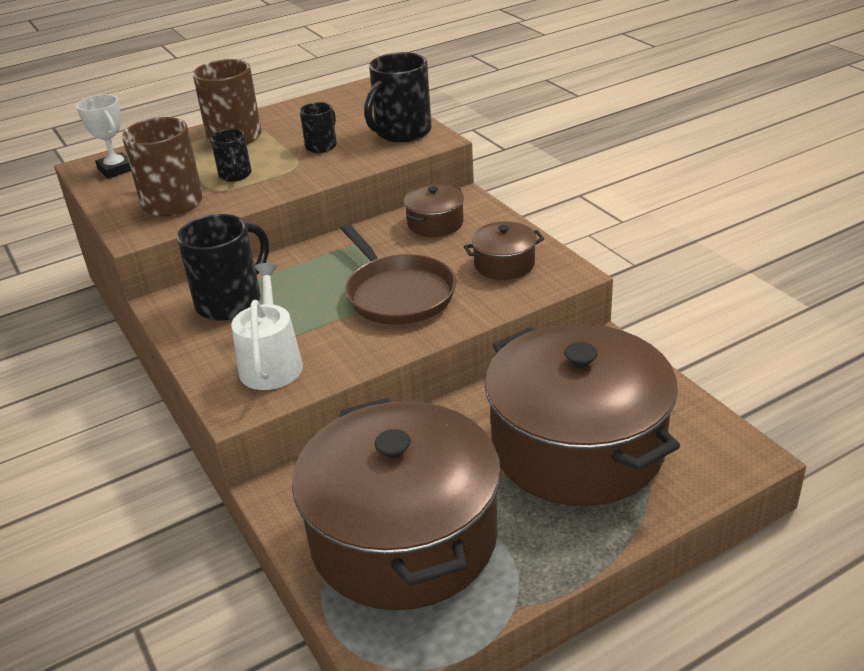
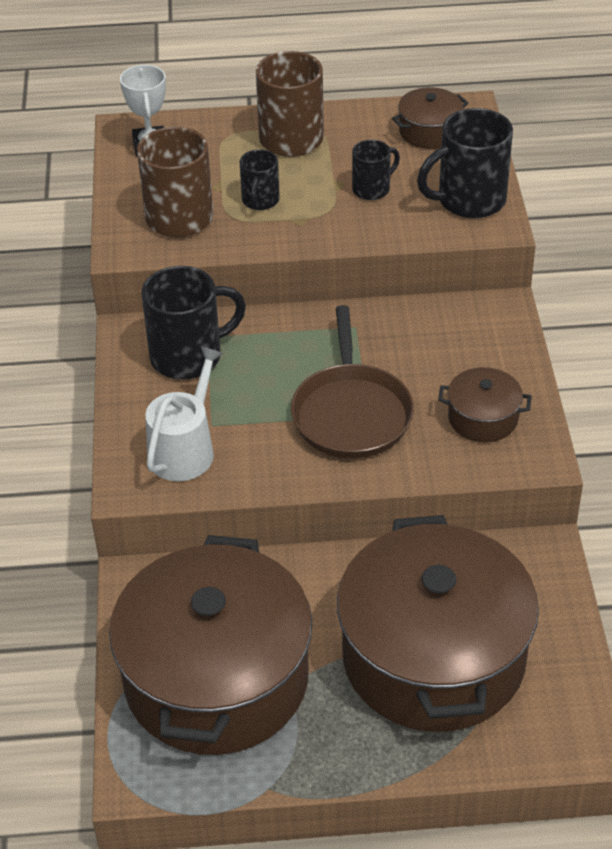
camera: 25 degrees right, 10 degrees up
(435, 223) = (449, 331): brown pot -> brown pot (429, 131)

